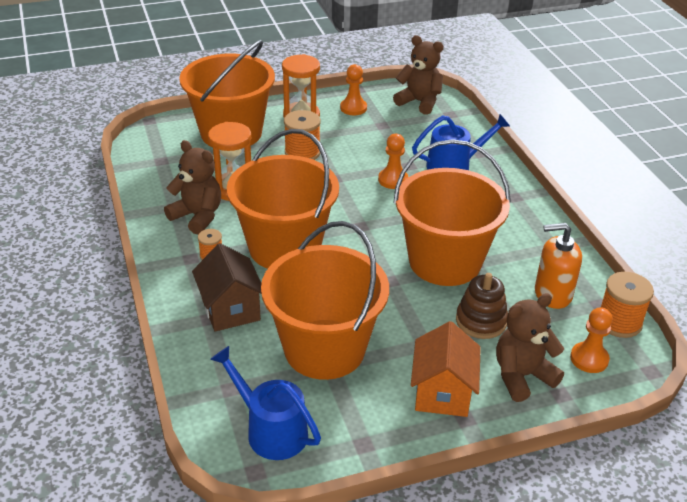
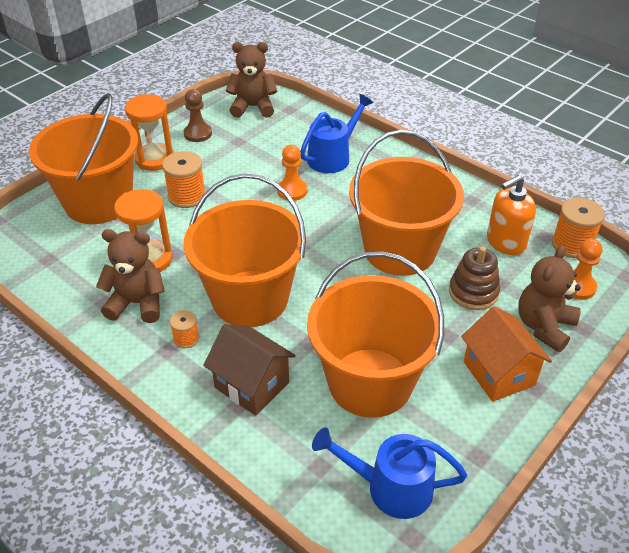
camera: 30 degrees left, 5 degrees up
(353, 108) = (198, 134): orange pawn -> brown pawn

